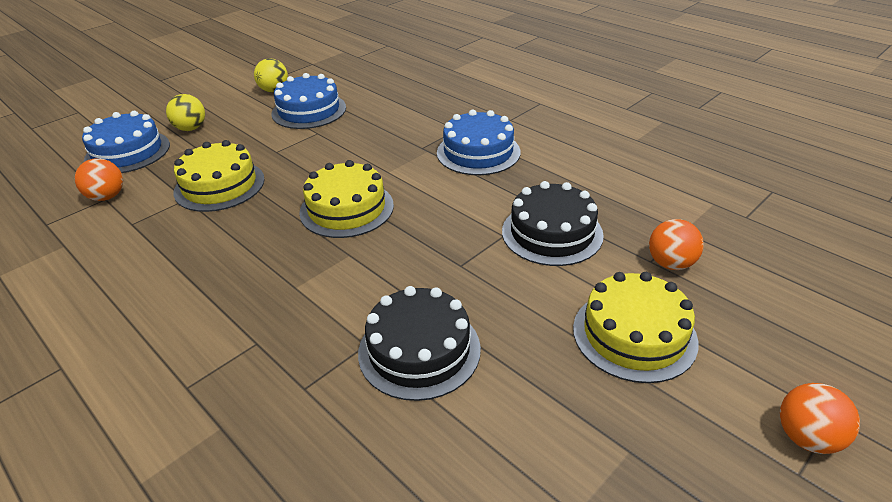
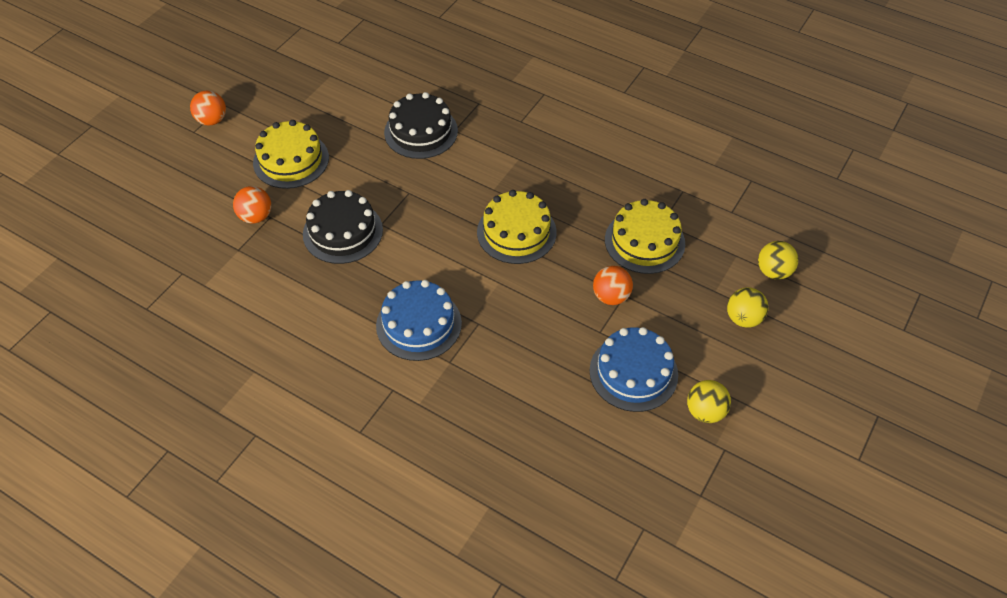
camera: 165 degrees right, 15 degrees up
(107, 197) = (732, 214): orange ball -> orange ball (611, 296)
(127, 152) = (773, 271): blue cake -> yellow ball

